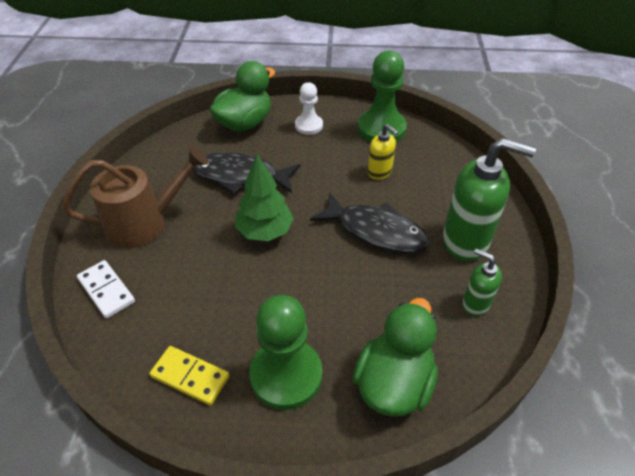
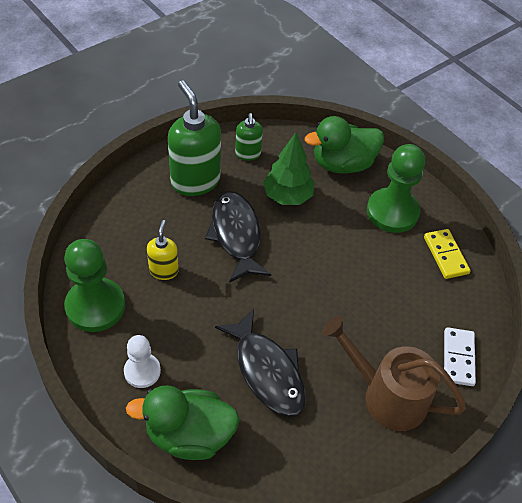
camera: 135 degrees left, 5 degrees up
(265, 231) = (306, 302): green tree -> green tree (287, 196)

